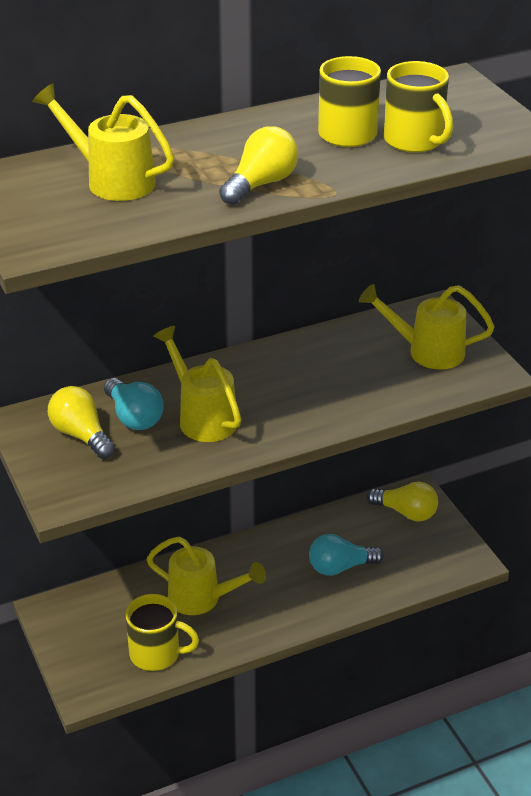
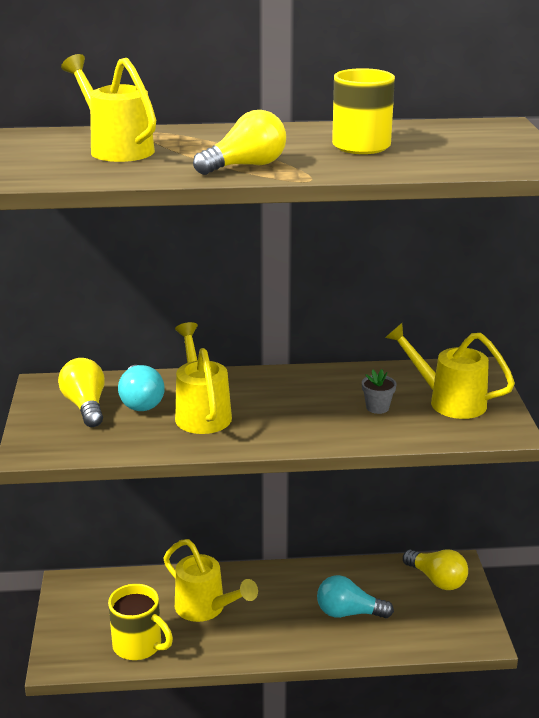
camera: 20 degrees right, 10 degrees down
(366, 373) = (377, 407): none -> grey flower pot
(415, 141) = (423, 157): yellow mug -> none

